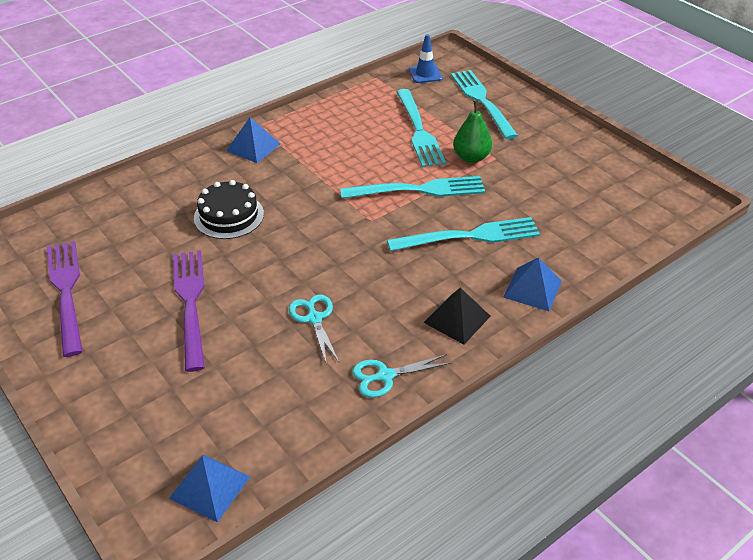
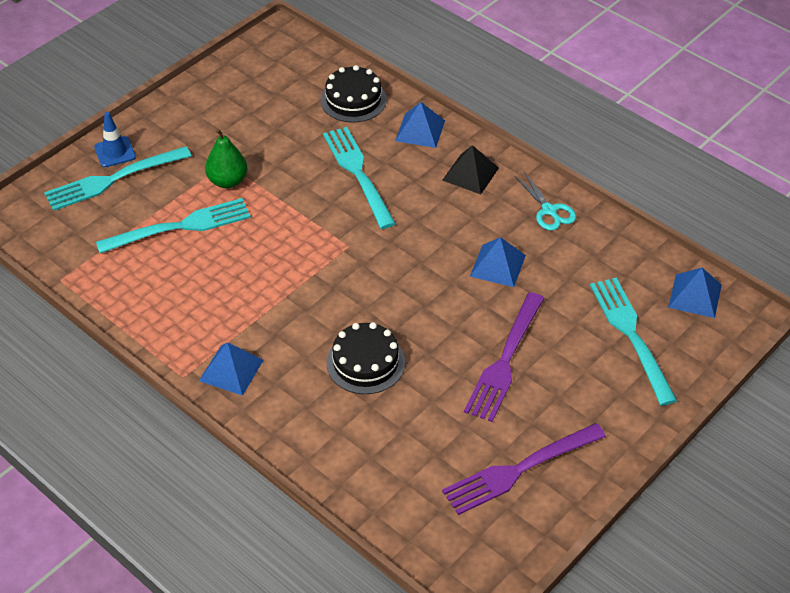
camera: 100 degrees left, 5 degrees up
(190, 303) = (505, 360): purple fork -> purple fork turned 45 degrees counterclockwise
(314, 318) = (498, 265): turquoise scissors -> blue pyramid
(418, 190) = (291, 216): turquoise fork -> turquoise fork (631, 335)
(425, 74) = (51, 233): blue traffic cone -> blue traffic cone (115, 152)
(585, 245) = (353, 100): none -> black cake

